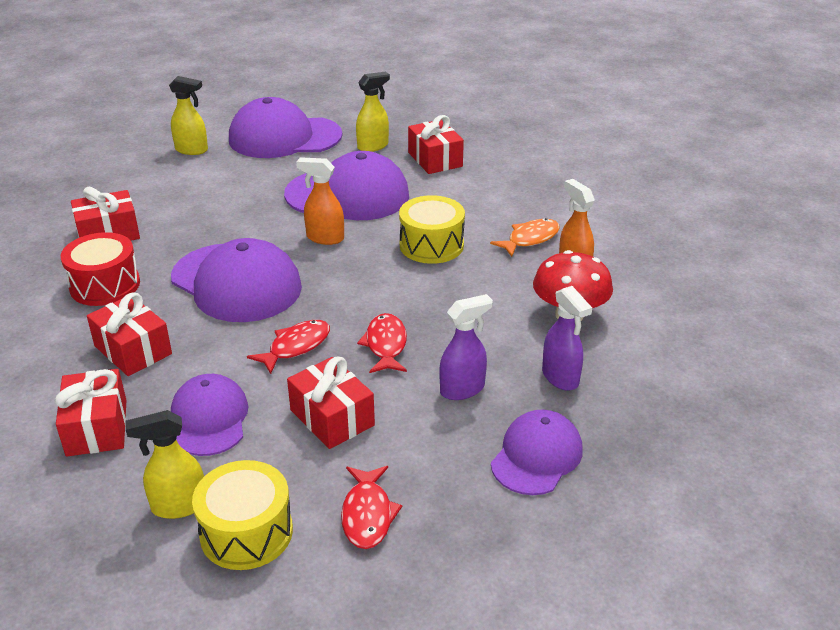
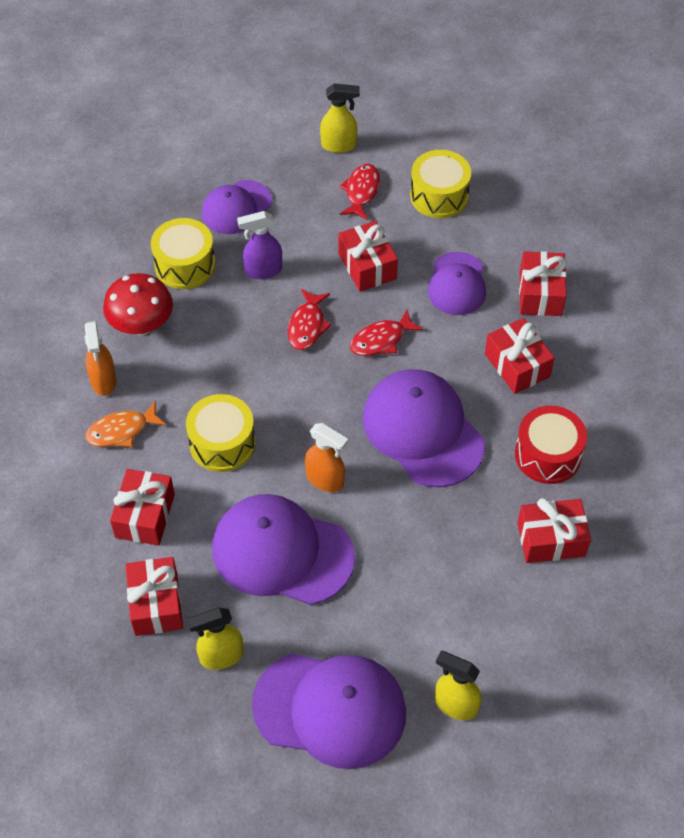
camera: 165 degrees left, 20 degrees up
(178, 506) = (481, 221): yellow spray bottle -> yellow spray bottle (339, 145)
(473, 197) = (145, 516): none -> red gift
(560, 378) = (185, 265): purple spray bottle -> yellow drum

